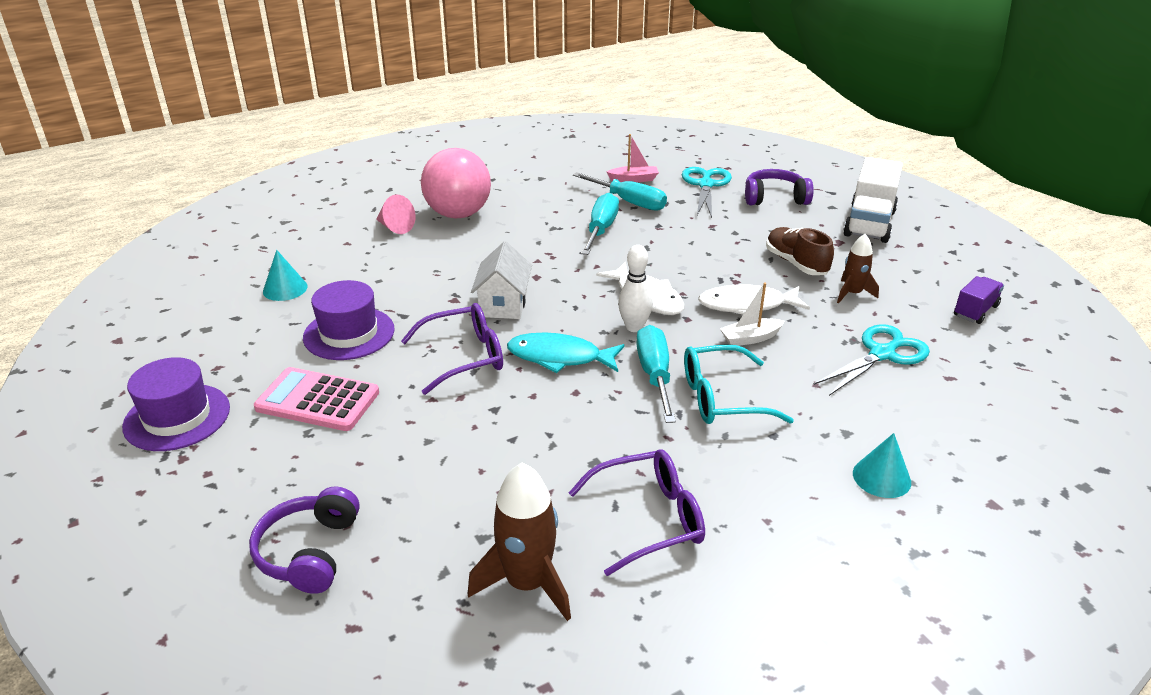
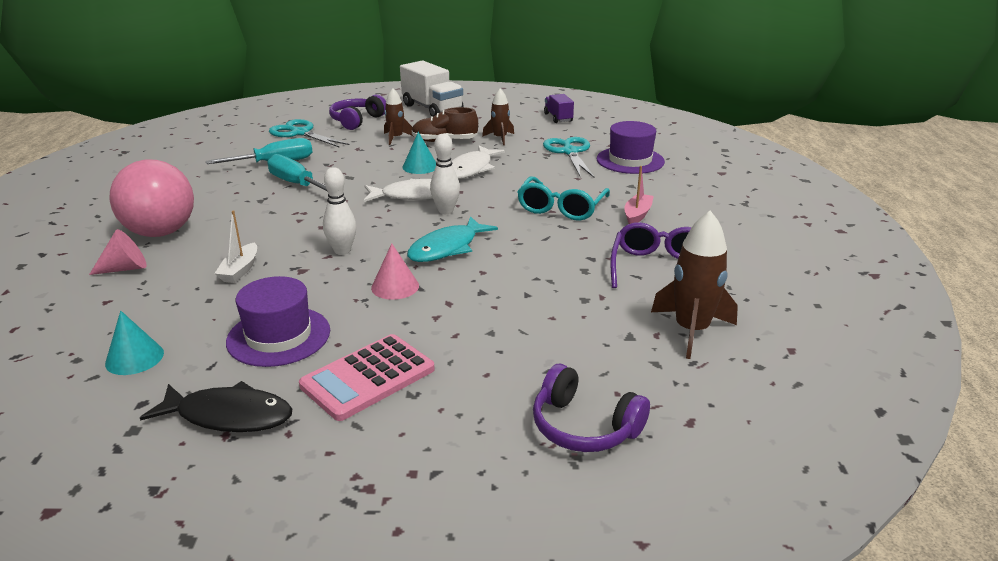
camera: 60 degrees left, 5 degrees down
(177, 417) = (287, 480): purple hat -> purple hat (630, 160)
(238, 359) = (228, 416): none -> black fish
(465, 356) = (395, 286): purple glasses -> pink cone
(503, 304) = (342, 250): white house -> white bowling pin
(633, 179) = (245, 152): pink boat -> pink boat (637, 215)
(655, 375) = (511, 221): turquoise screwdriver -> none
(750, 338) = (508, 180): white boat -> white boat (240, 270)
(763, 235) = (396, 138): none -> brown rocket
(881, 477) = (678, 190): turquoise cone -> turquoise cone (420, 166)

